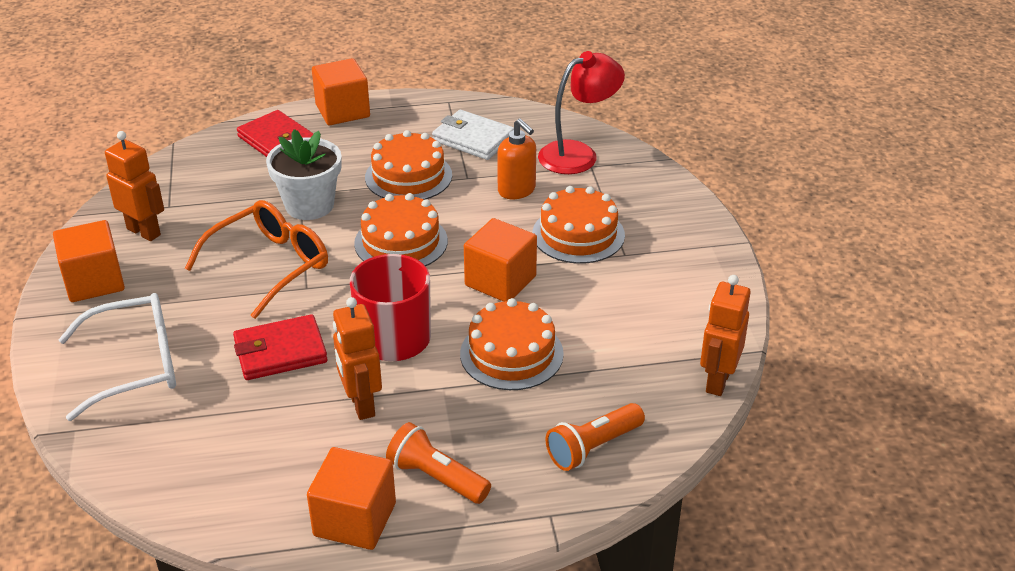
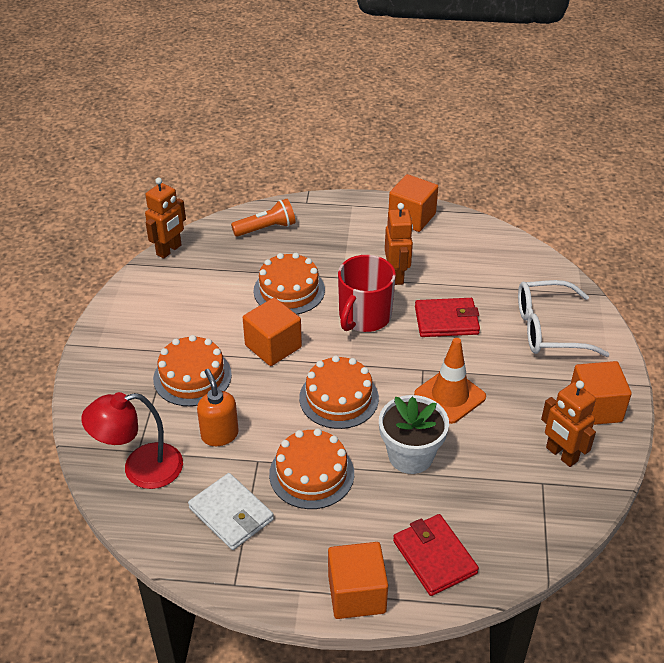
camera: 165 degrees left, 5 degrees up
(270, 265) = (450, 396): orange glasses -> orange traffic cone
(436, 478) = (361, 229): orange flashlight -> none

